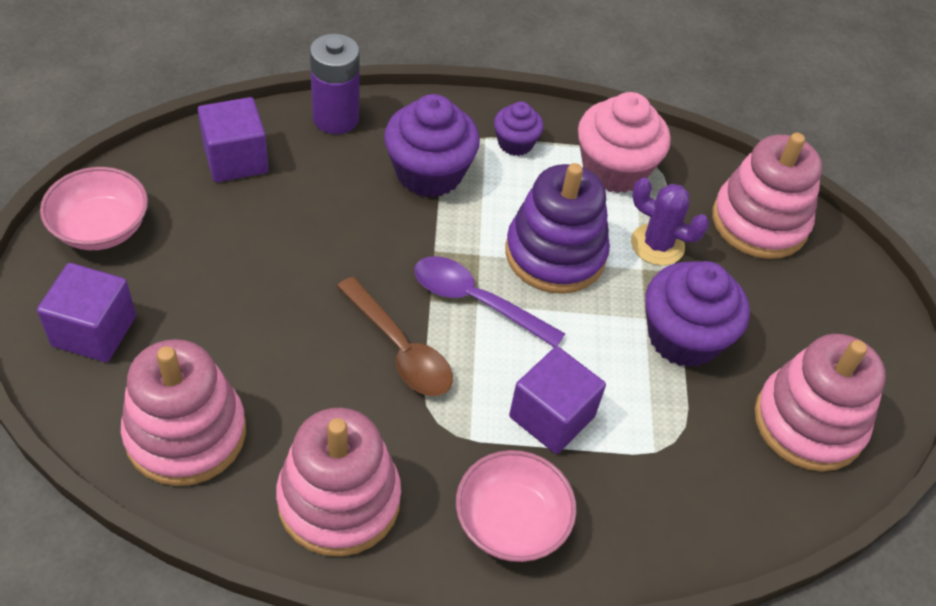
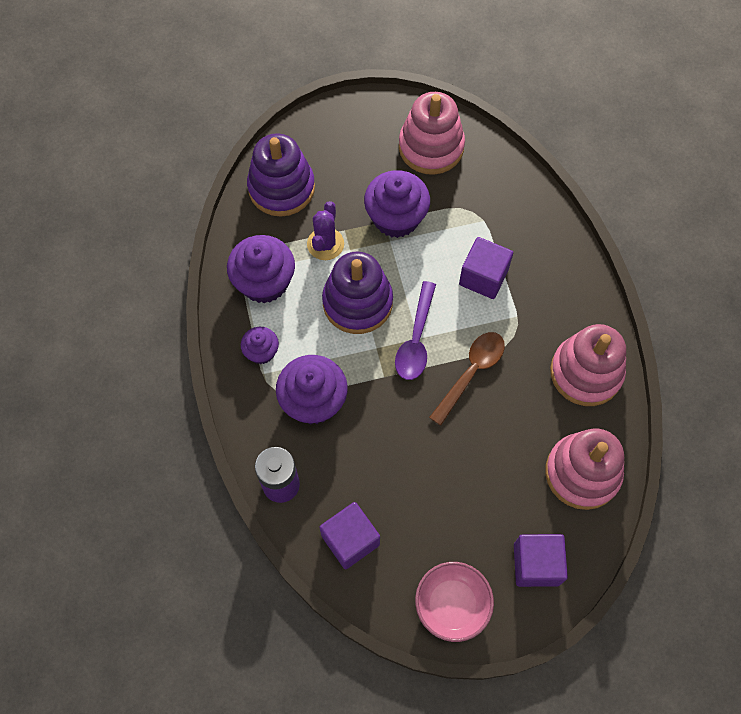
camera: 100 degrees left, 15 degrees up
(511, 522) = (559, 282): pink bowl -> none
(614, 169) = (264, 282): pink cupcake -> purple cupcake
(759, 222) = (281, 188): pink stacking toy -> purple stacking toy

